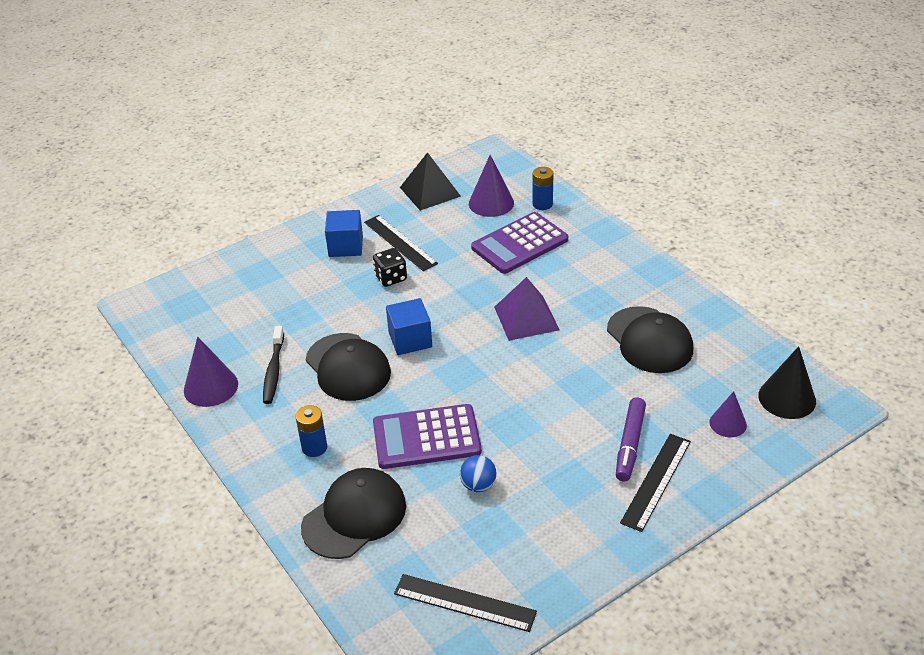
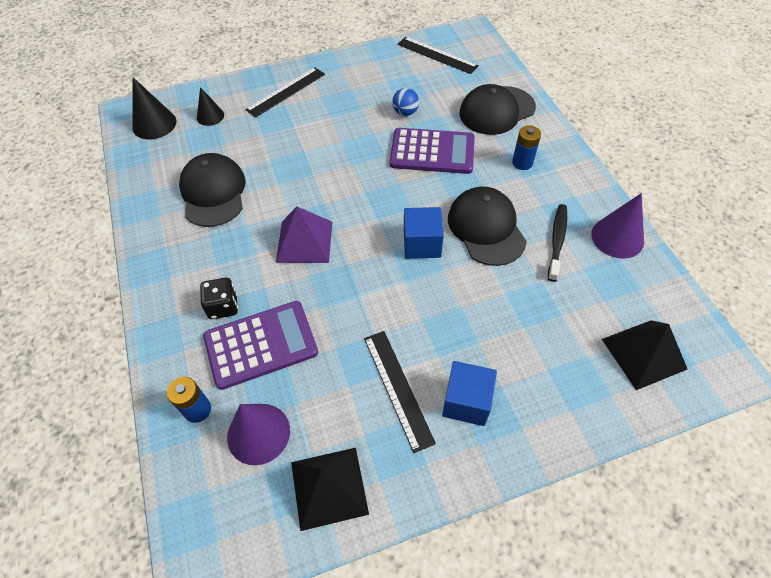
camera: 165 degrees left, 15 degrees up
(203, 301) = (643, 354): none -> black pyramid
(391, 278) = (422, 331): black dice -> black dice (223, 306)
(630, 444) = (287, 117): purple marker -> none
(728, 423) = (210, 116): purple cone -> black cone

